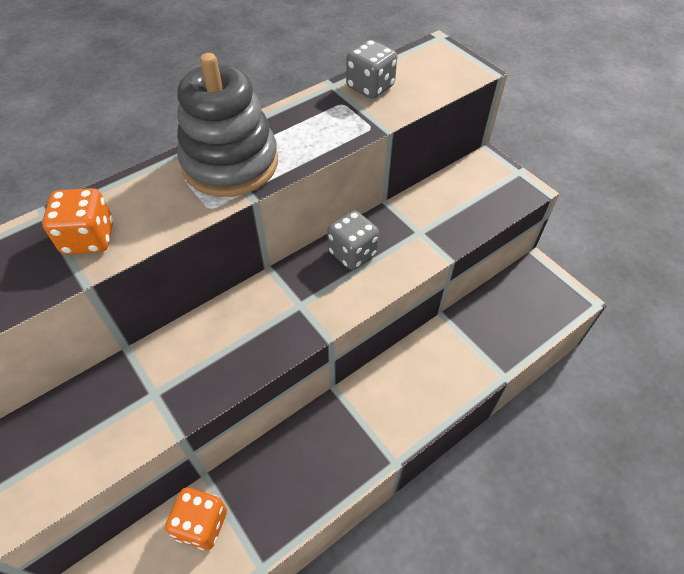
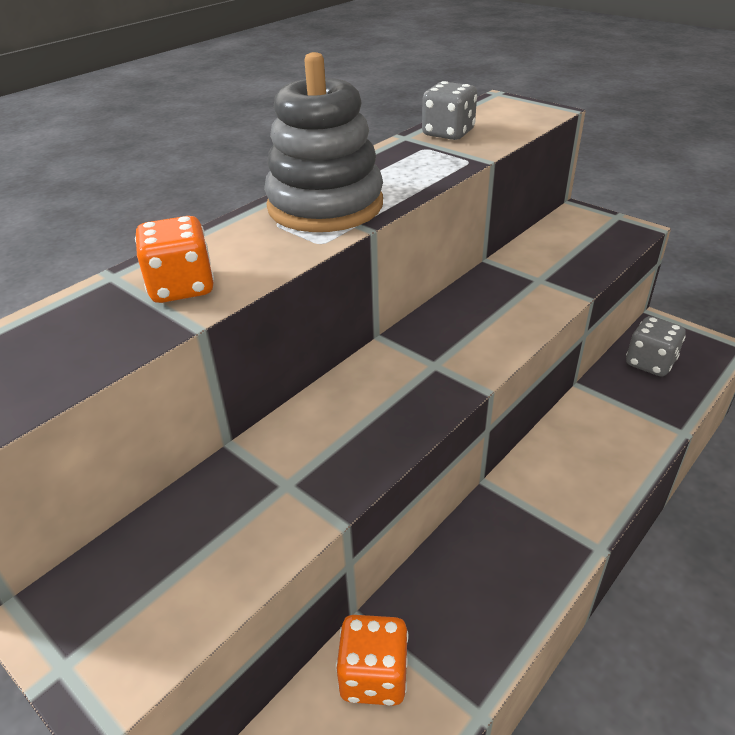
camera: 10 degrees left, 15 degrees down
(352, 253) = (473, 308): grey dice -> grey dice (650, 363)

